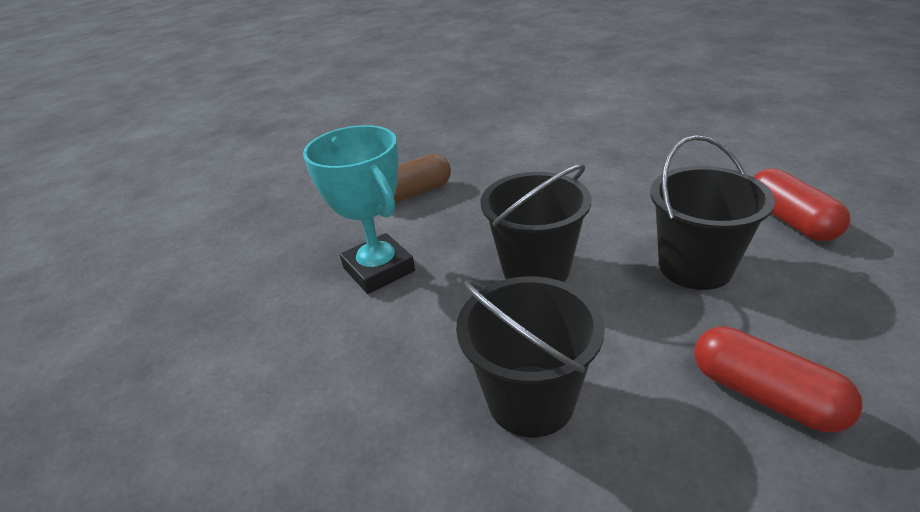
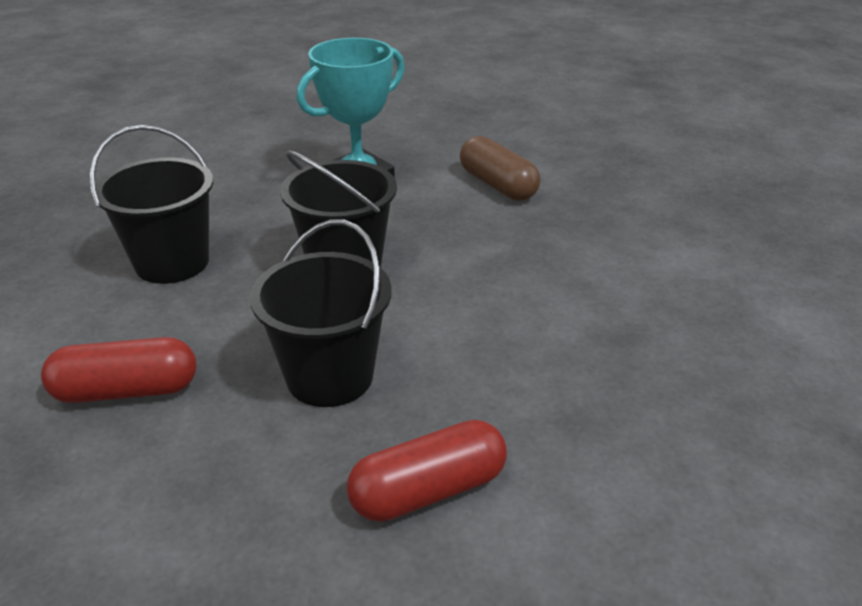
camera: 80 degrees right, 0 degrees up
(764, 395) = (126, 390): red capsule -> red capsule turned 45 degrees clockwise

